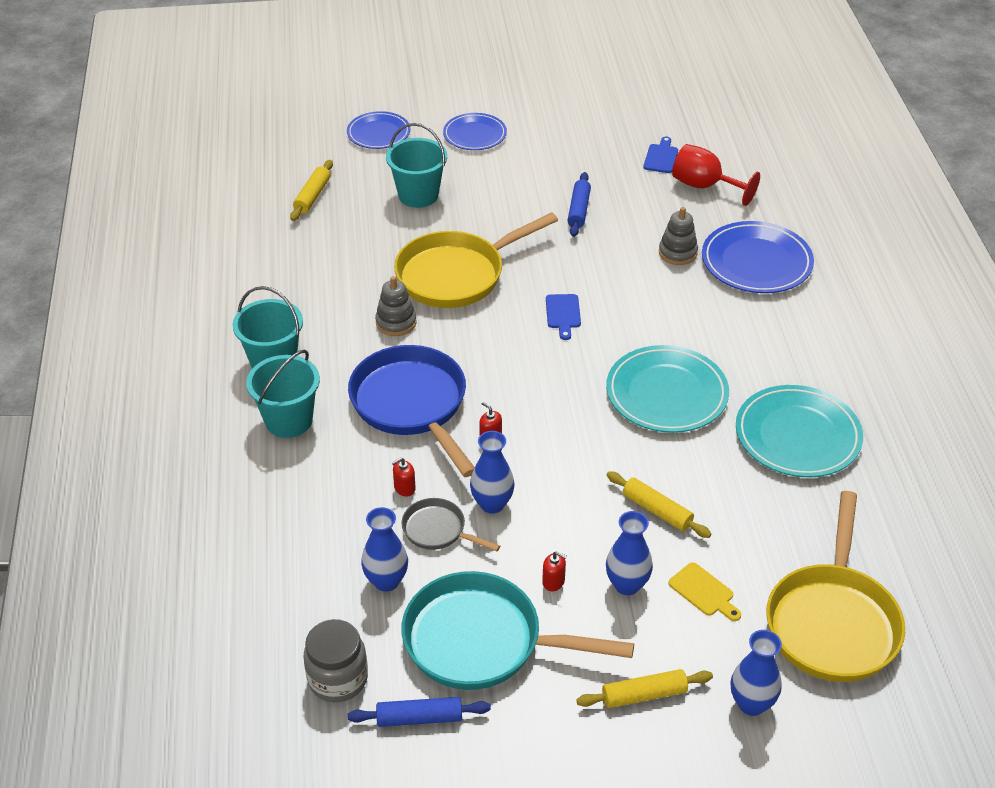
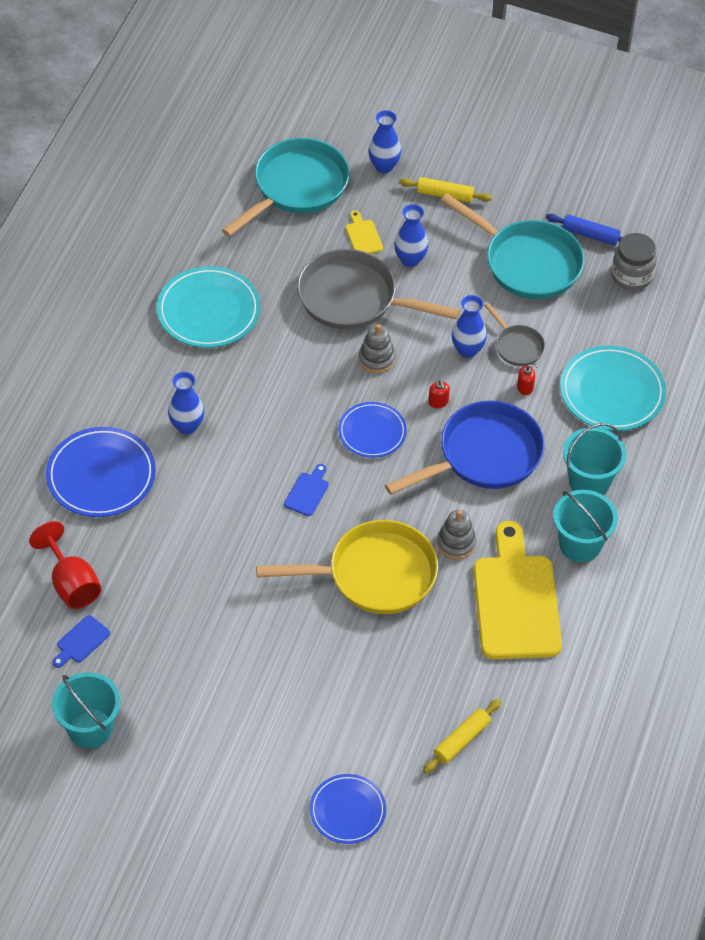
camera: 155 degrees left, 10 degrees up
(315, 299) = (515, 600): none -> yellow cutting board
(386, 581) = (571, 325): blue vase -> blue vase (187, 426)
(412, 405) = (484, 455): blue pan -> blue pan turned 120 degrees counterclockwise
(418, 195) = (355, 694): turquoise bucket -> turquoise bucket (90, 728)
(475, 135) = (246, 761): blue plate -> blue plate (372, 432)
(553, 582) = (457, 280): red soap dispenser -> none
(578, 210) = (212, 605): blue rolling pin -> none
(657, 510) = (354, 299): yellow rolling pin -> grey pan
(666, 393) = (278, 383): turquoise plate -> turquoise plate (612, 392)
(677, 253) = (161, 515): grey stacking toy -> grey stacking toy (376, 359)
(832, 622) = (296, 187): yellow pan -> turquoise pan

